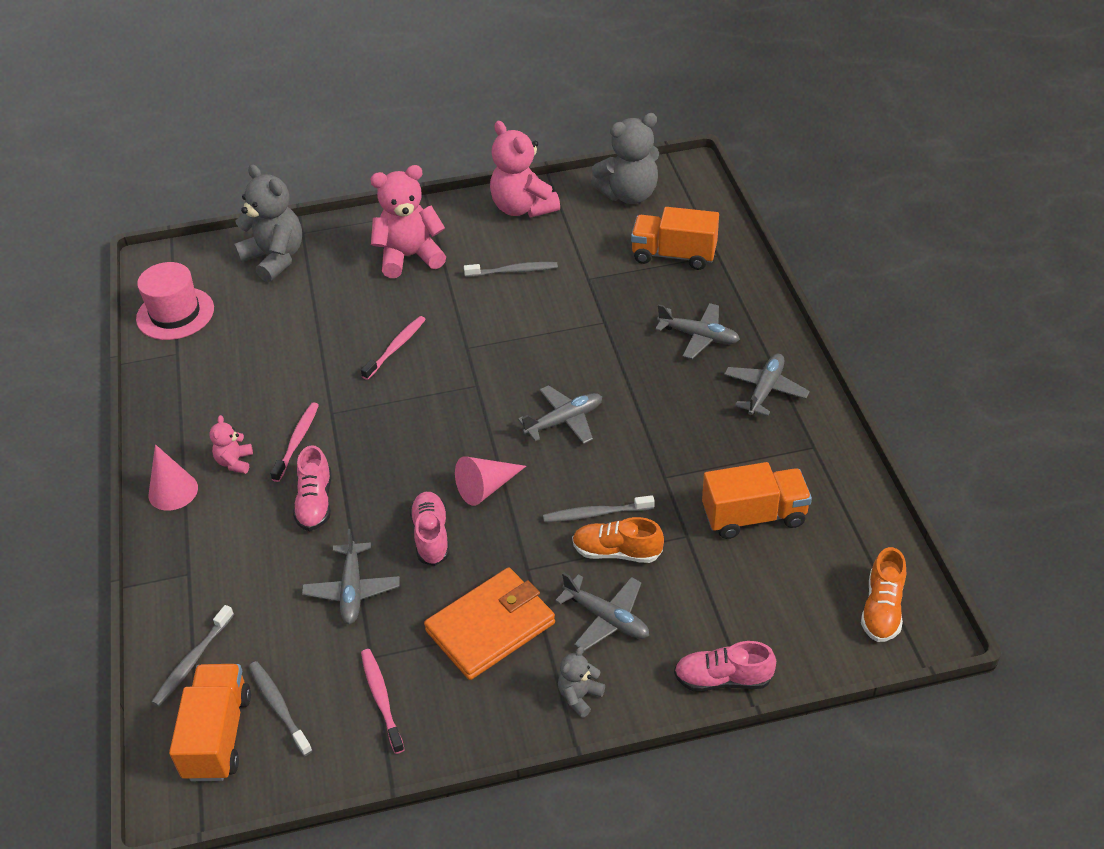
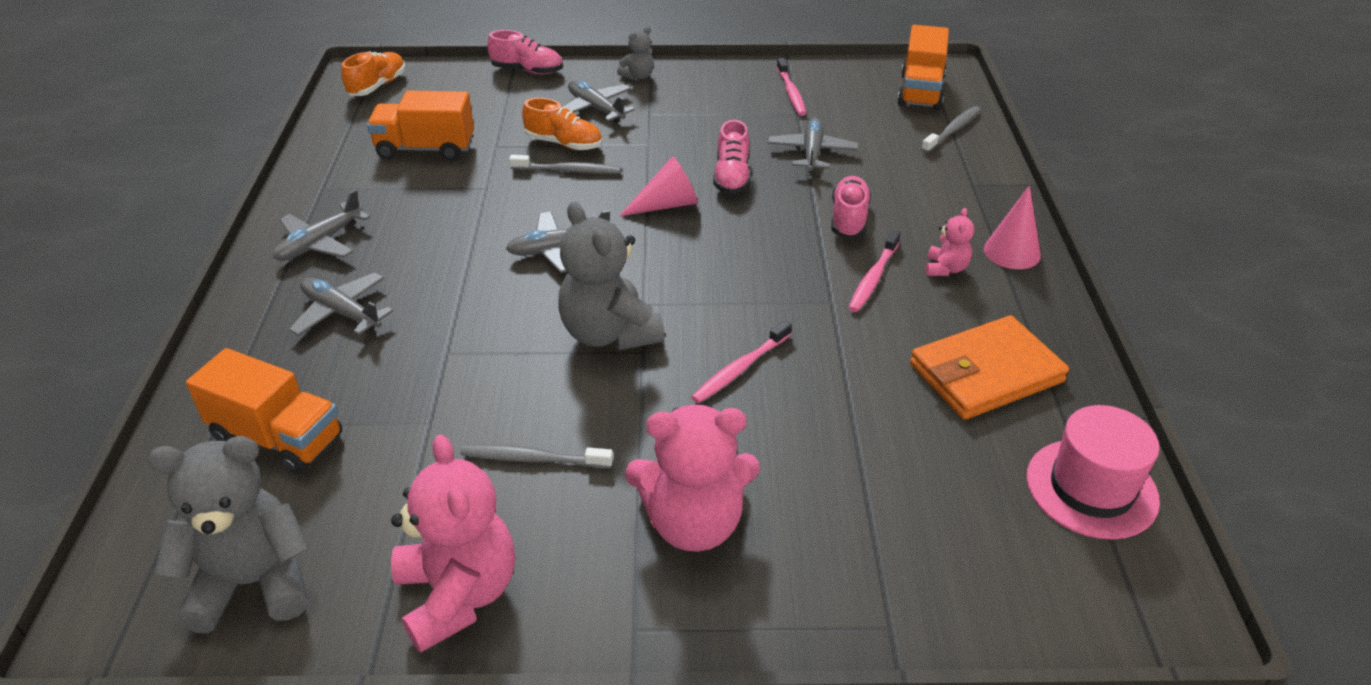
camera: 170 degrees left, 5 degrees down
(275, 258) = (937, 571): grey teddy bear -> grey teddy bear (609, 333)
(279, 707) = (873, 99): grey toothbrush -> none
(491, 627) = (693, 116): orange wallet -> orange wallet (985, 373)

